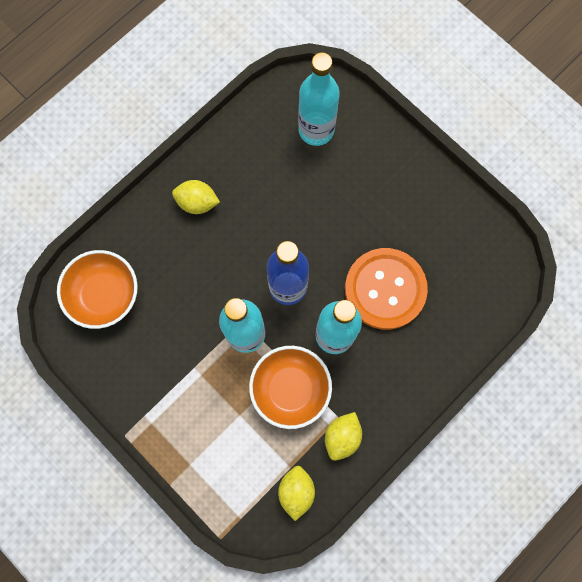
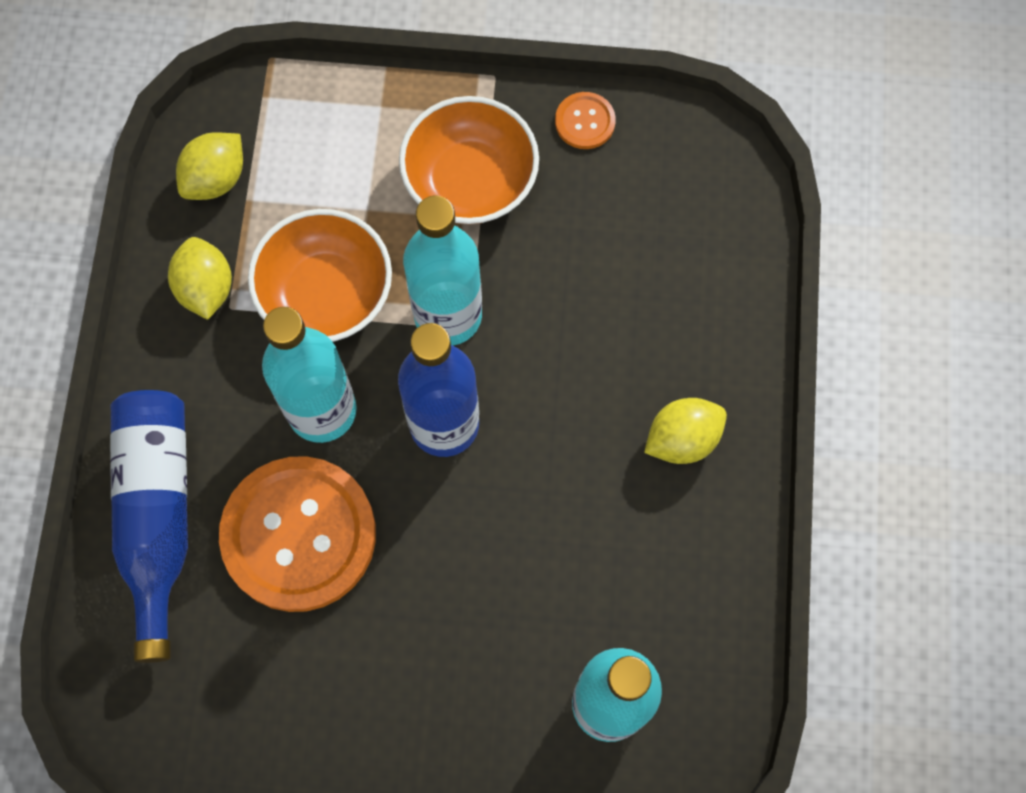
camera: 140 degrees right, 5 degrees down
(104, 294) = (686, 214): orange bowl -> orange bowl (470, 181)
(106, 376) = (585, 122): none -> orange button
(296, 491) = (216, 179): yellow lemon -> yellow lemon turned 75 degrees clockwise
(439, 345) = (158, 516): none -> blue bottle

